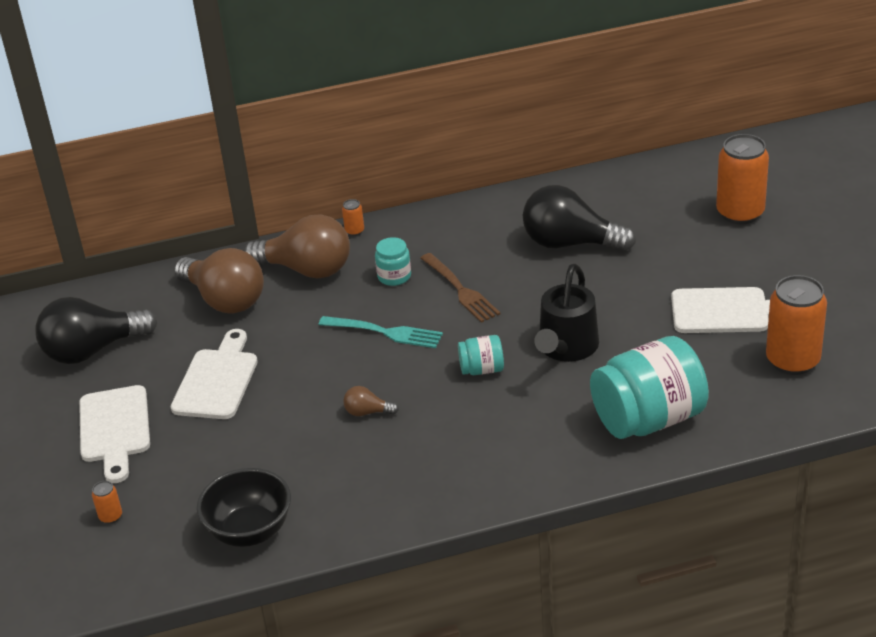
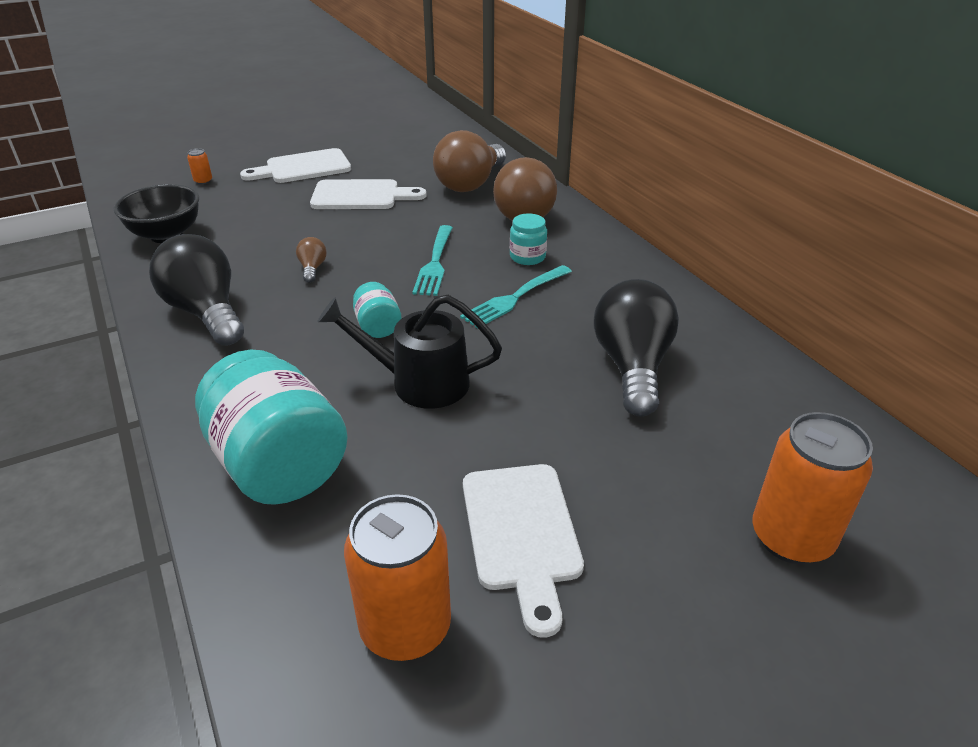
camera: 75 degrees right, 0 degrees up
(92, 350) = (397, 146): black light bulb -> black light bulb (206, 313)
(354, 231) = (595, 227): orange can -> none
(460, 289) = (515, 297): brown fork -> turquoise fork

